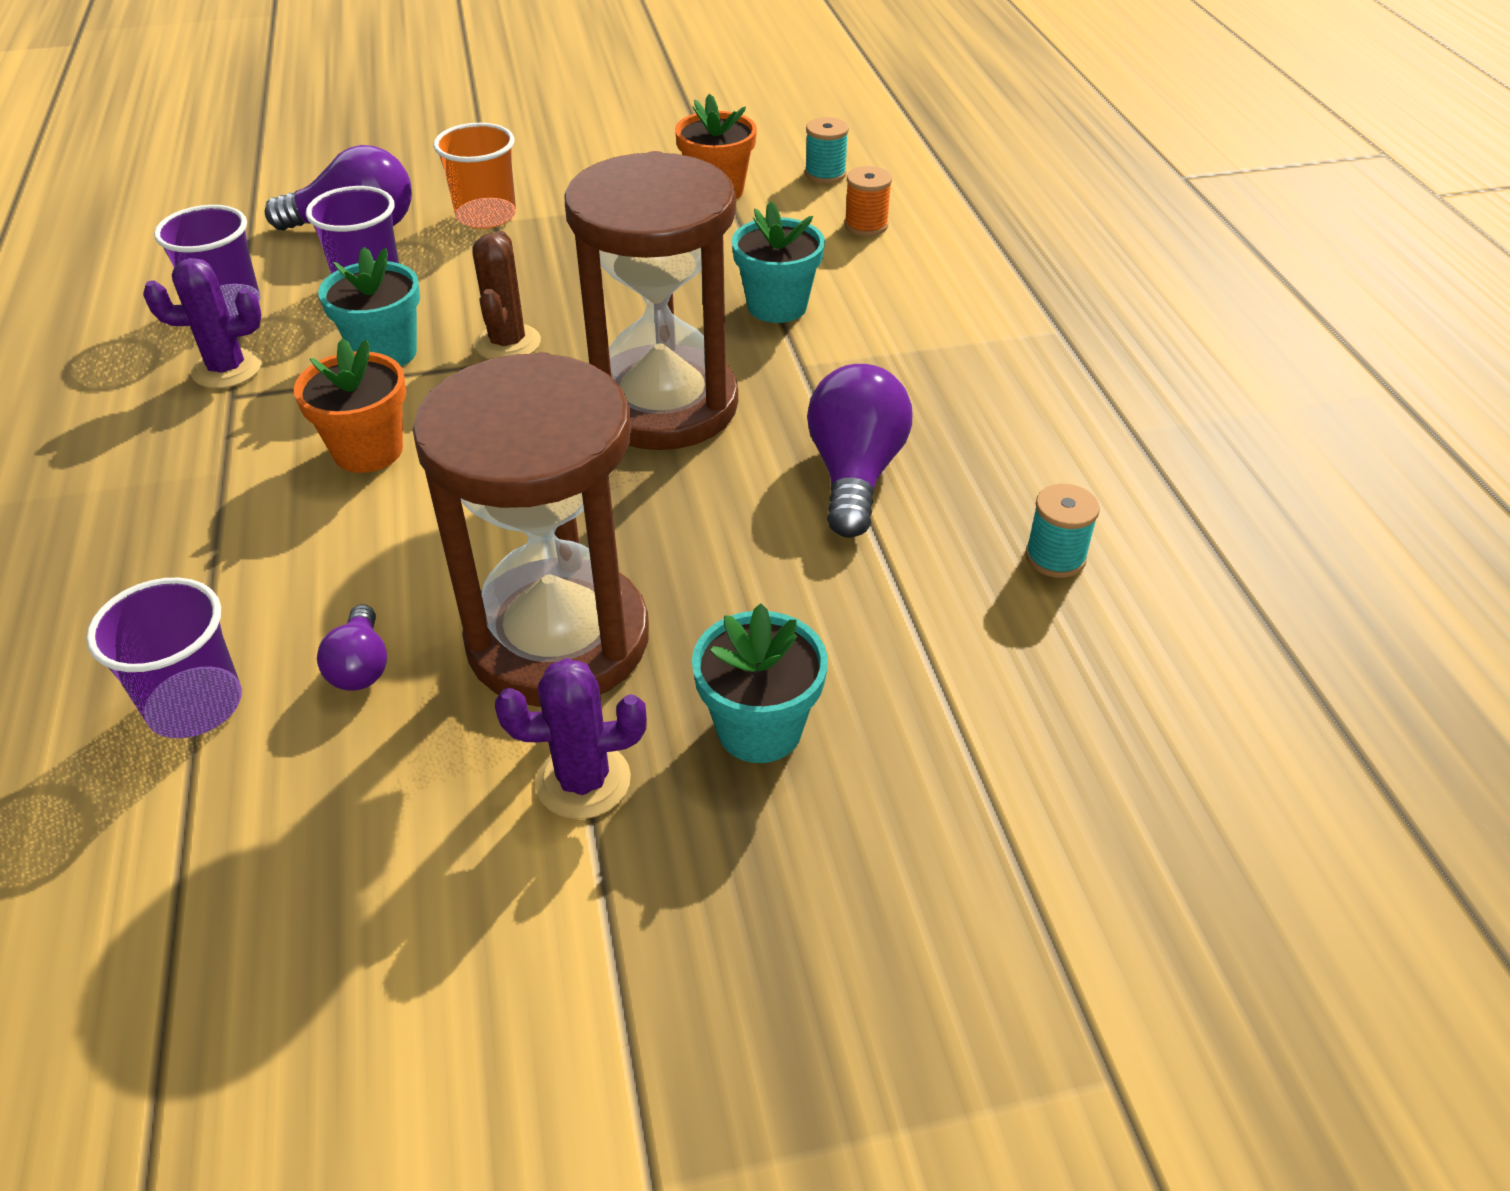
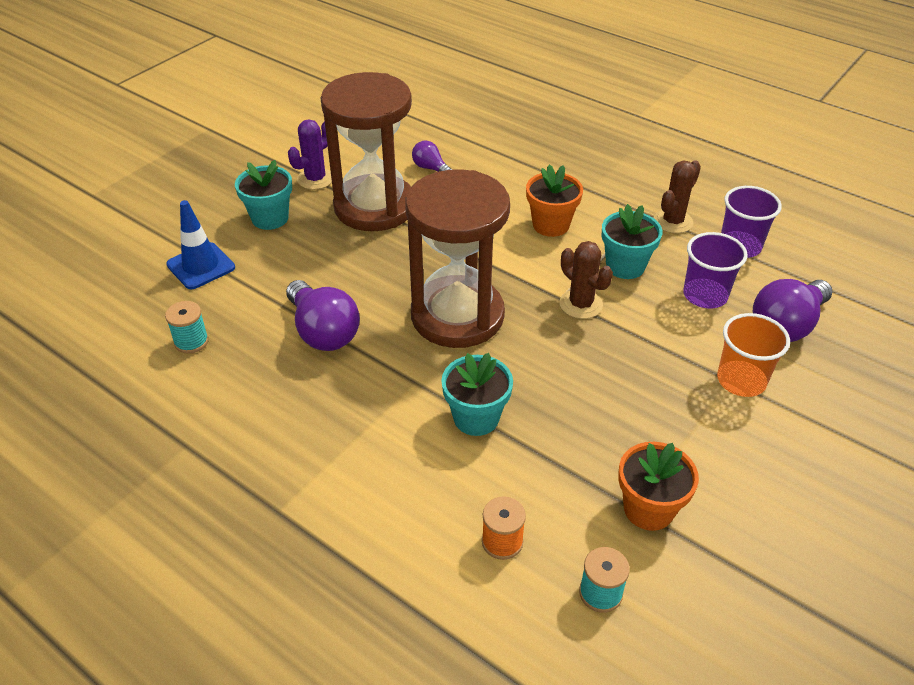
camera: 140 degrees right, 0 degrees up
(195, 705) = (464, 137): purple cup -> none
(227, 369) = (673, 221): purple cactus -> brown cactus
(962, 690) = (201, 266): none -> blue traffic cone

